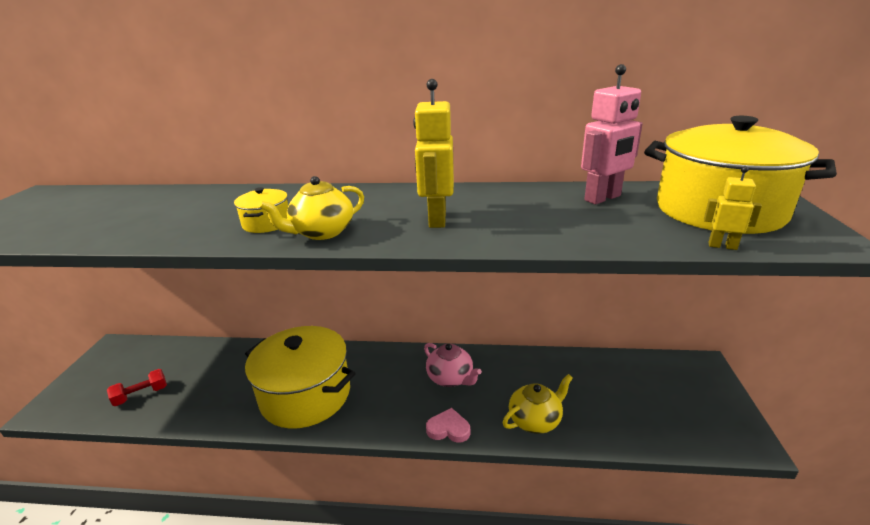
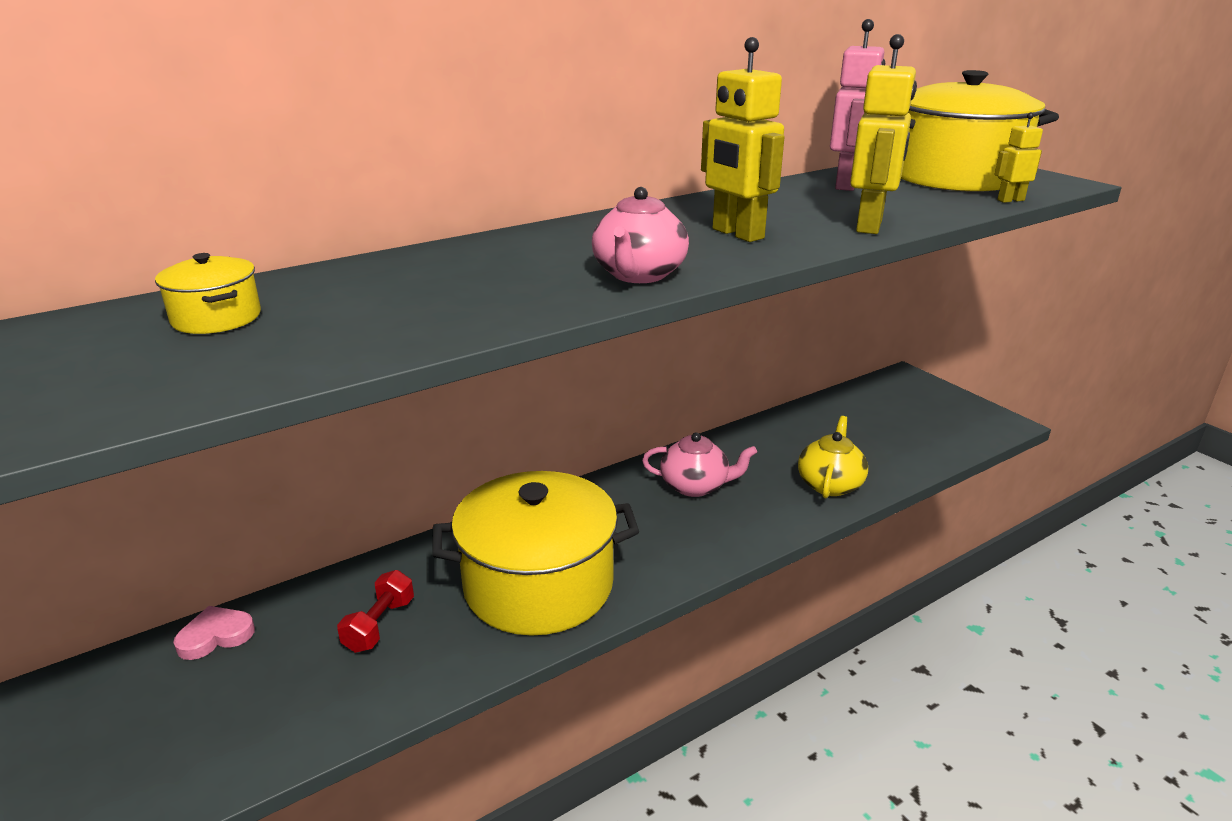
camera: 40 degrees left, 0 degrees up
(141, 395) = (244, 722): red dumbbell -> red dumbbell (379, 625)
(267, 223) = (536, 285): yellow pot -> yellow pot (216, 318)
(322, 232) = (639, 275): yellow teapot -> pink teapot
(448, 429) = (760, 532): pink heart -> pink heart (215, 636)
(538, 237) = (870, 226): none -> yellow robot

